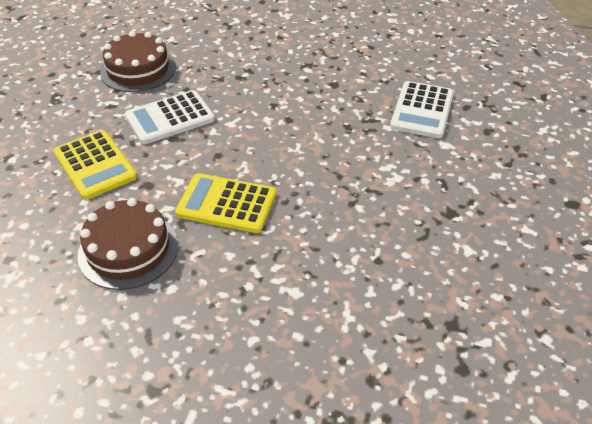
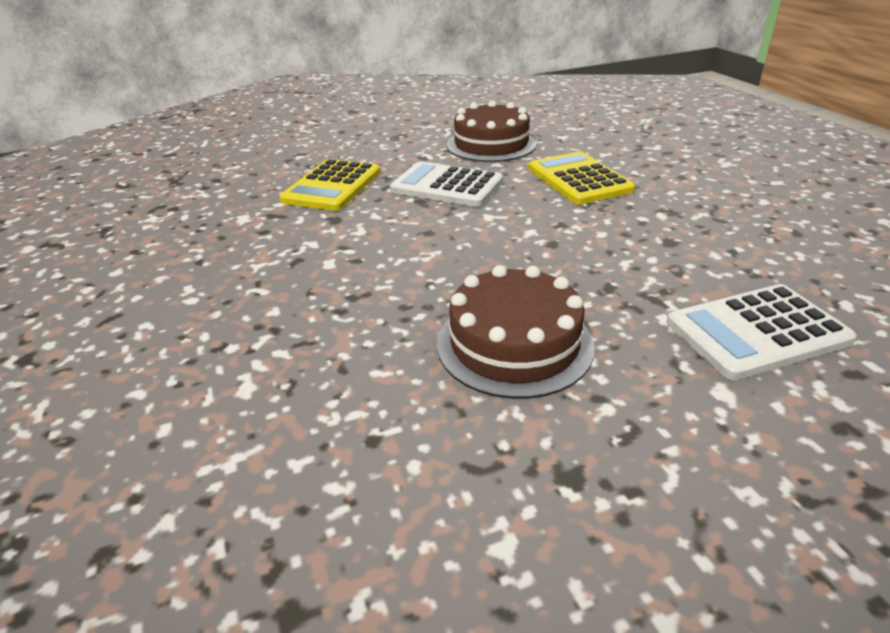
camera: 55 degrees right, 10 degrees down
(128, 250) = (229, 251): brown cake -> brown cake (514, 344)
(226, 204) = (355, 271): yellow calculator -> yellow calculator (579, 179)

